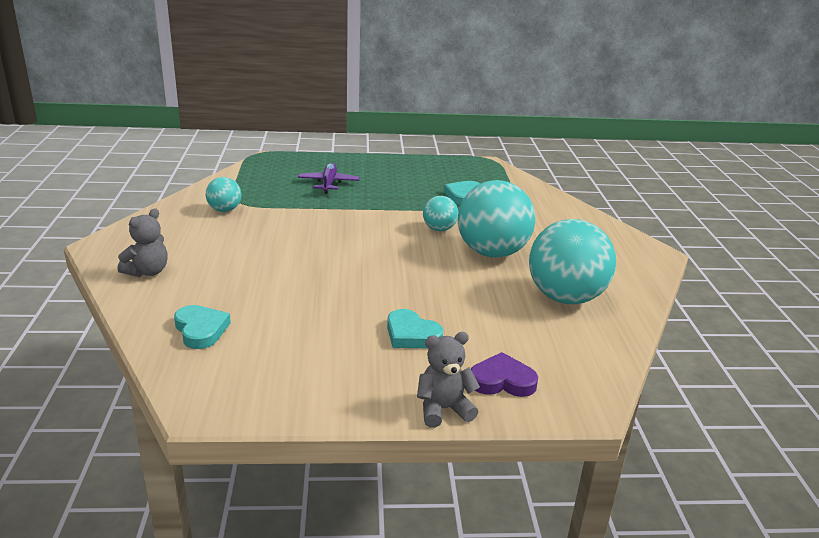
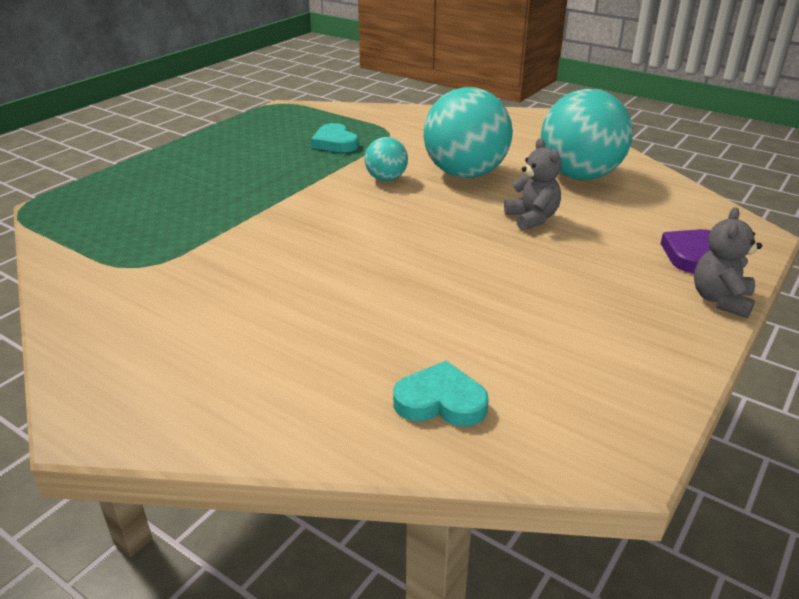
camera: 50 degrees left, 5 degrees up
(147, 272) = (234, 400): grey teddy bear -> grey teddy bear (532, 218)
(224, 210) = (145, 283): turquoise ball -> none
(328, 183) = (189, 195): purple plane -> none
(411, 335) = (577, 268): turquoise heart -> none

